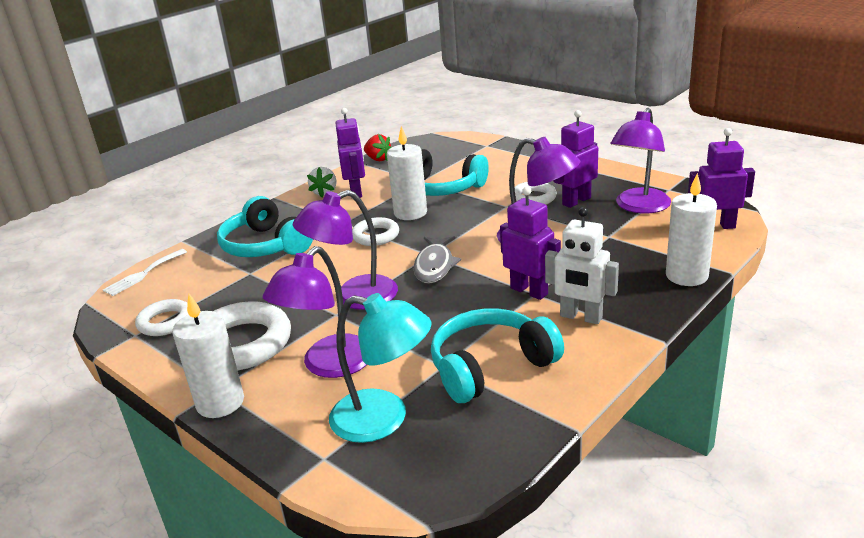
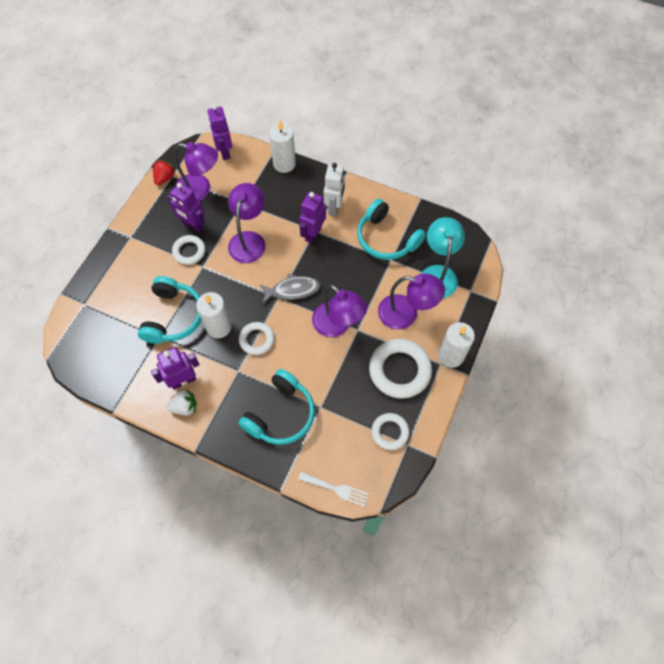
camera: 110 degrees left, 35 degrees up
(378, 159) = (112, 387): red strawberry -> red strawberry (165, 178)

